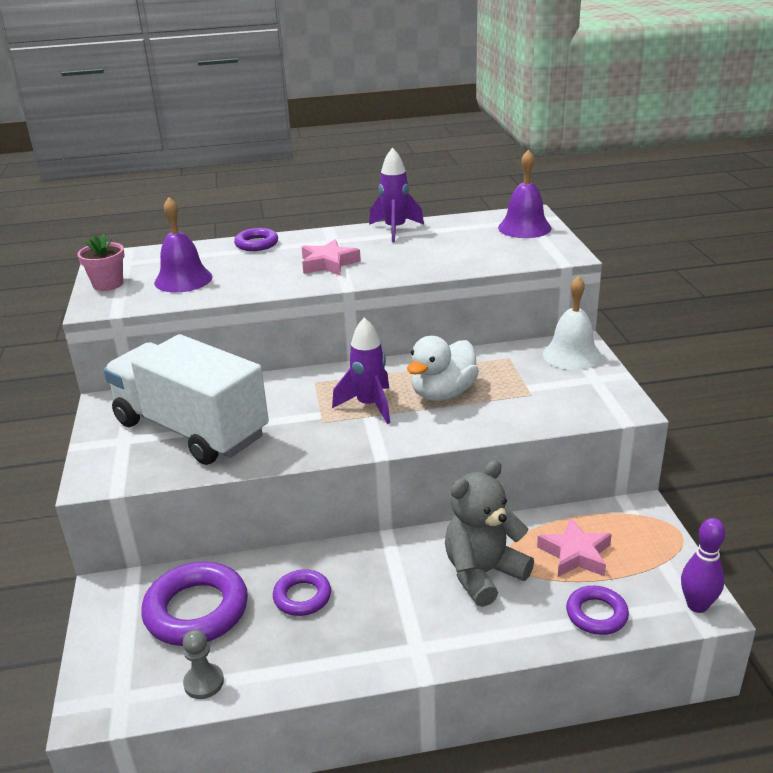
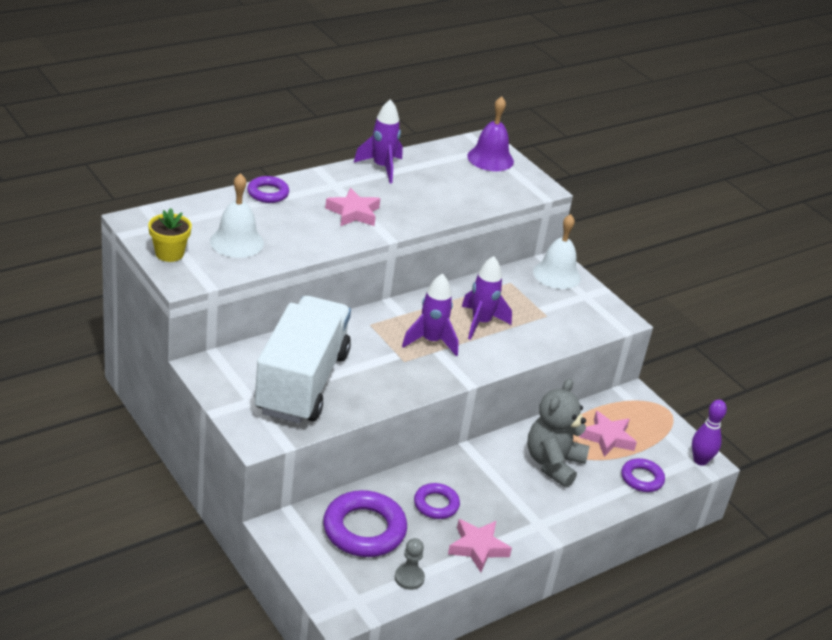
camera: 30 degrees left, 5 degrees up
(108, 284) = (169, 253): pink flower pot -> yellow flower pot
(183, 279) = (237, 242): purple bell -> white bell
(191, 429) = (302, 383): white truck -> white truck turned 90 degrees clockwise
(316, 662) = (477, 548): none -> pink star
(443, 393) = (481, 323): white duck -> purple rocket

